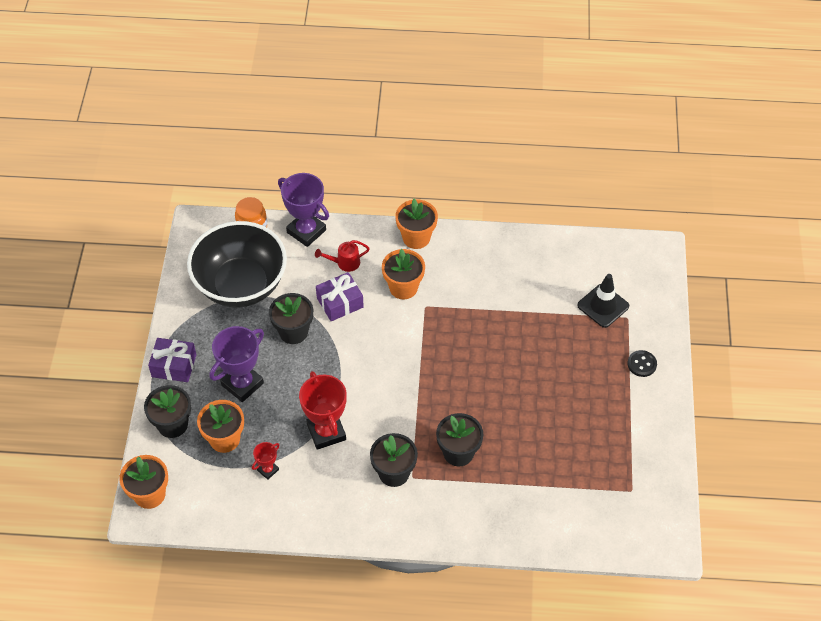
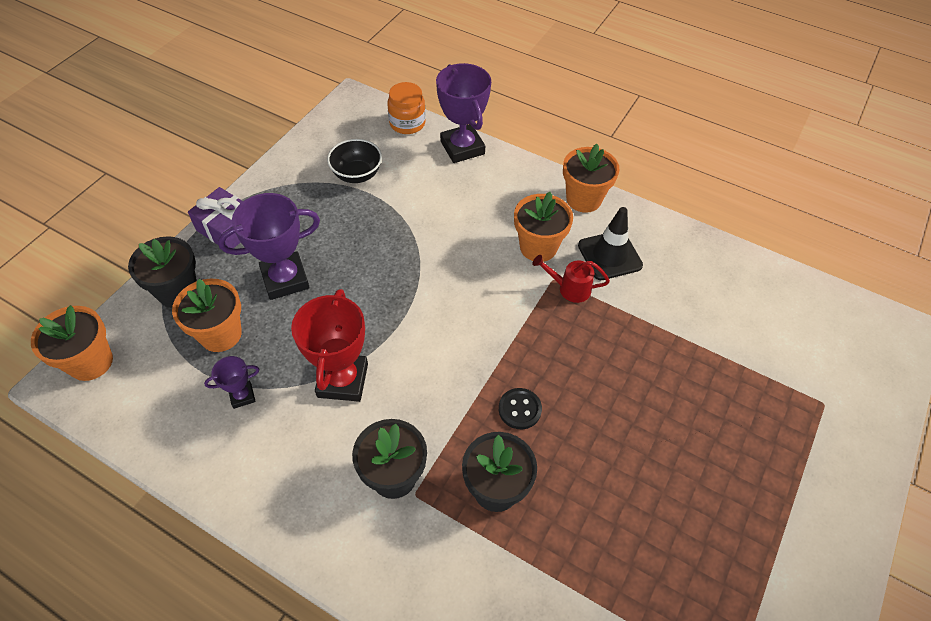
camera: 25 degrees right, 0 degrees up
(241, 285) = (357, 174): black bowl -> black bowl, size x0.45
(268, 470) = (242, 396): red trophy -> purple trophy
(293, 332) = (381, 245): black flower pot -> none
(340, 303) = (454, 235): purple gift -> none
(344, 263) = (485, 195): red watering can -> red watering can (569, 288)
(603, 306) = (793, 373): black traffic cone -> black traffic cone (609, 255)
(642, 364) = (823, 479): black button -> black button (519, 409)

